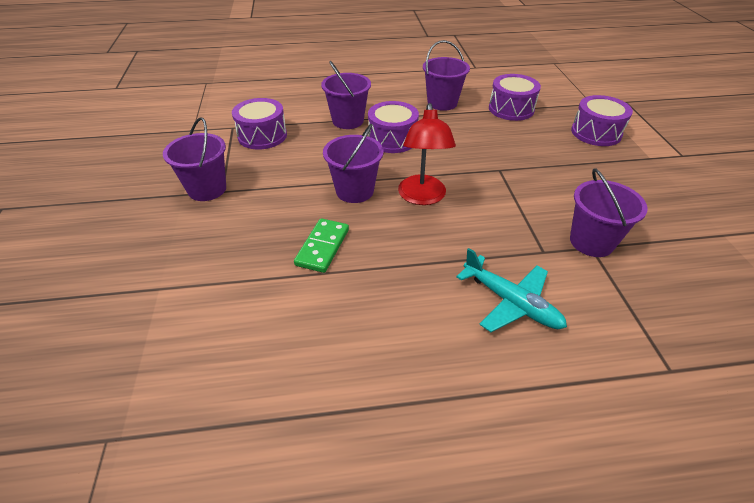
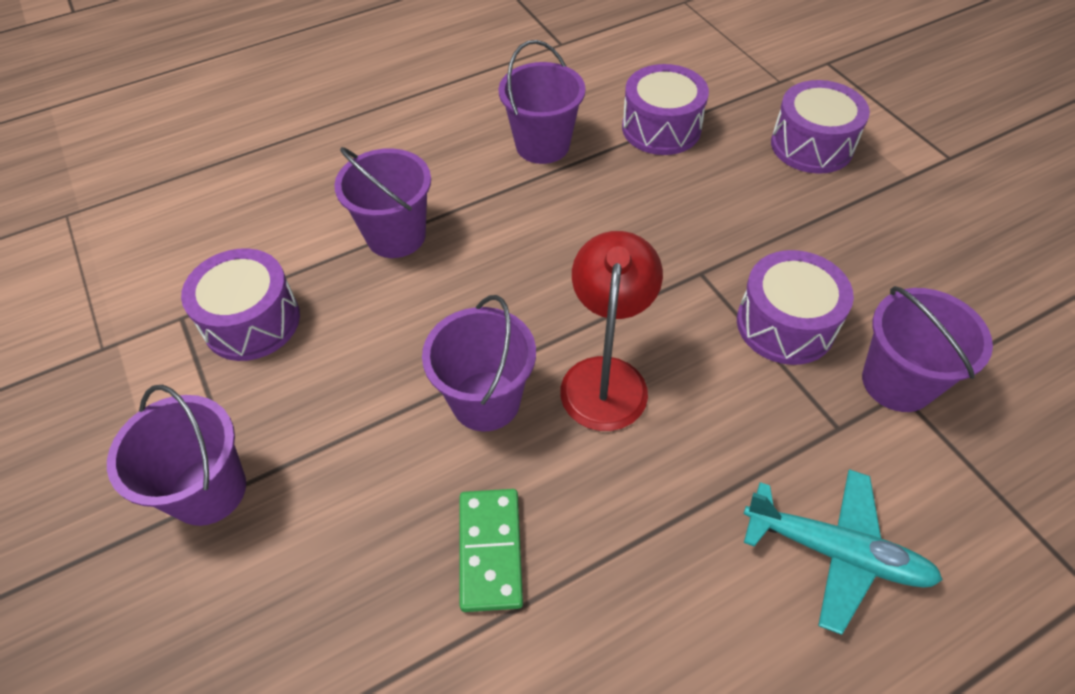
camera: 20 degrees left, 10 degrees up
(392, 139) = (495, 257): purple drum -> purple drum (785, 324)
(422, 197) = (606, 376): red lamp -> red lamp turned 150 degrees counterclockwise

